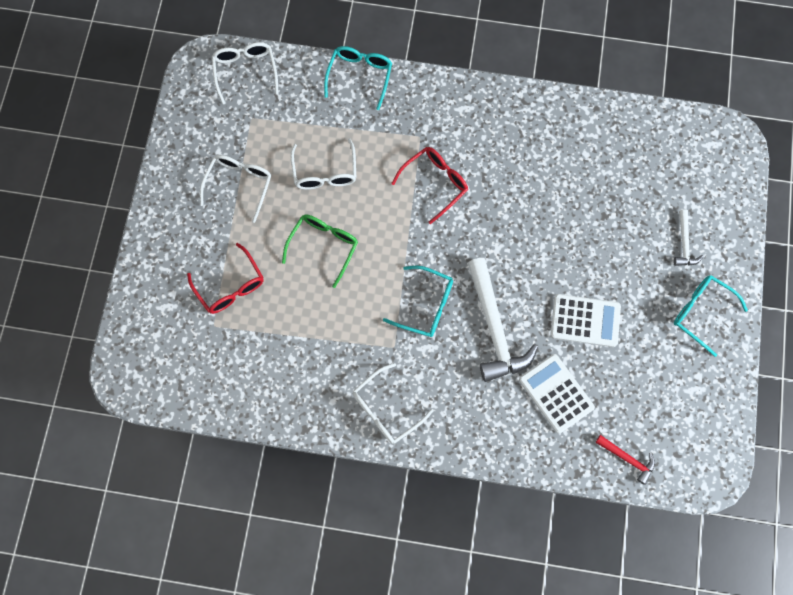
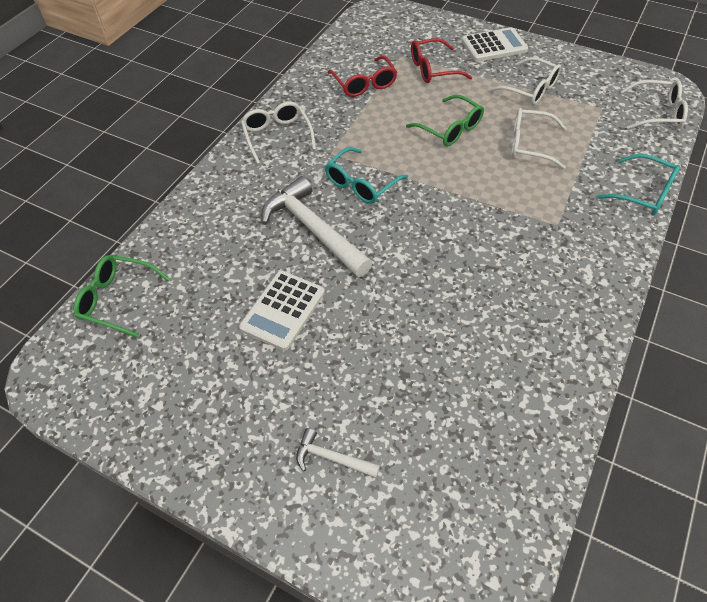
camera: 110 degrees right, 20 degrees down
(434, 183) = (495, 223): red glasses -> red glasses (364, 84)
(494, 328) = (313, 229): white hammer -> white hammer turned 45 degrees clockwise
(556, 393) = (220, 259): white calculator -> white calculator (494, 45)
(627, 459) = (118, 299): red hammer -> green glasses
(701, 313) = (231, 441): turquoise glasses -> none

